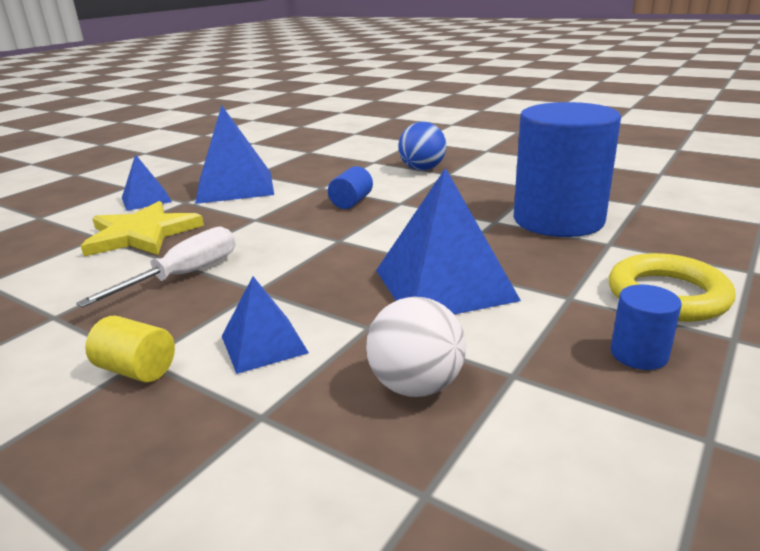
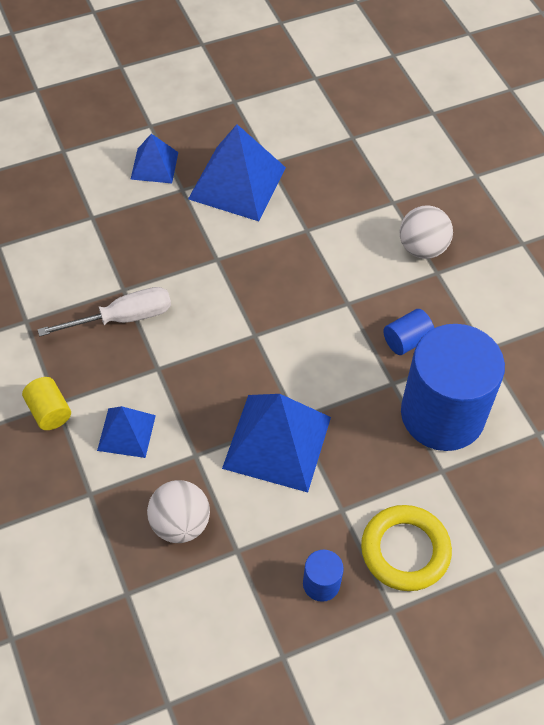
camera: 30 degrees right, 30 degrees up
(141, 234) = (123, 232): yellow star -> none
(351, 202) = (309, 277): blue cylinder -> blue cylinder (407, 340)
(422, 169) = (422, 248): blue ball -> white ball

